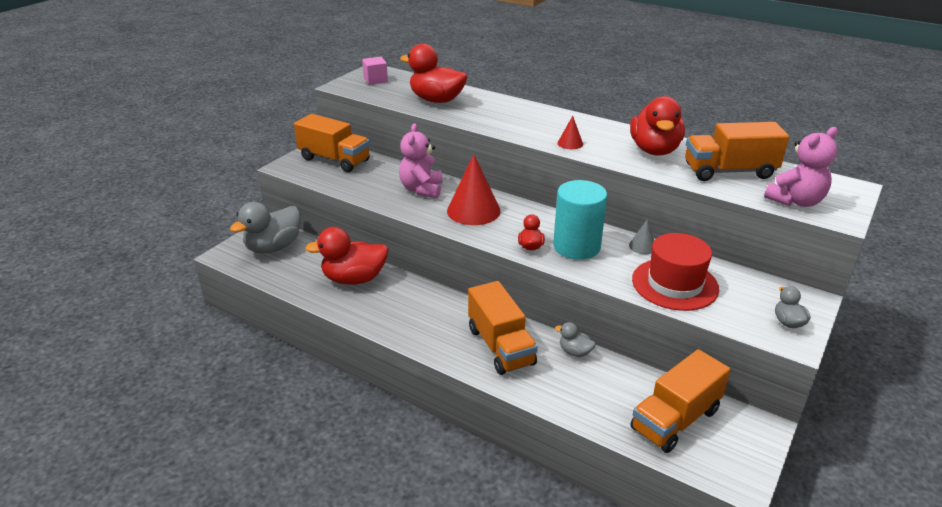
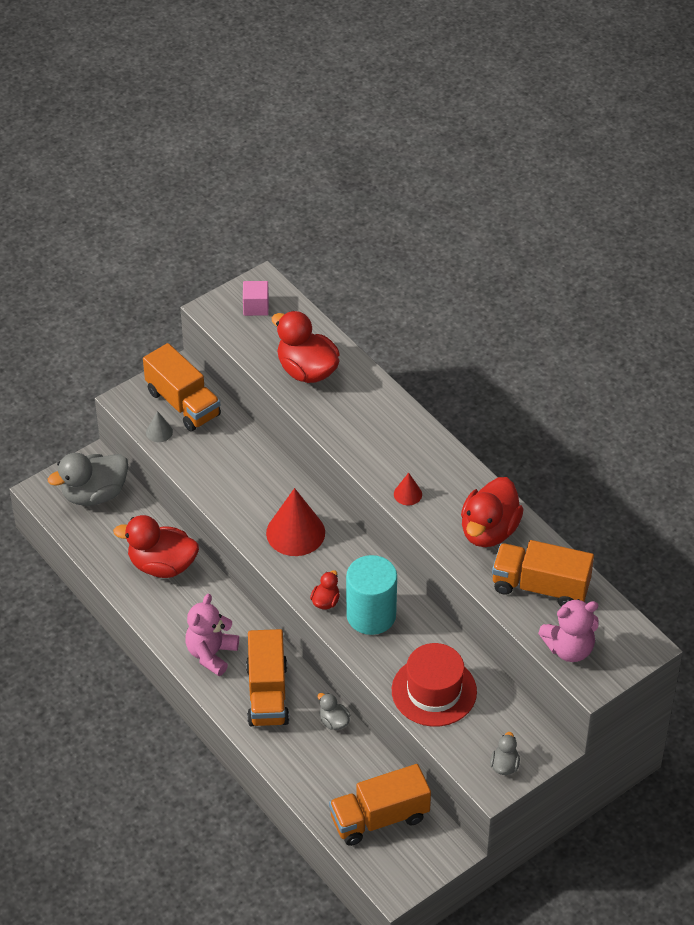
camera: 20 degrees right, 15 degrees up
(421, 189) = (257, 483): pink teddy bear -> pink teddy bear (211, 654)
(642, 246) = (437, 634): grey cone -> grey cone (159, 432)

